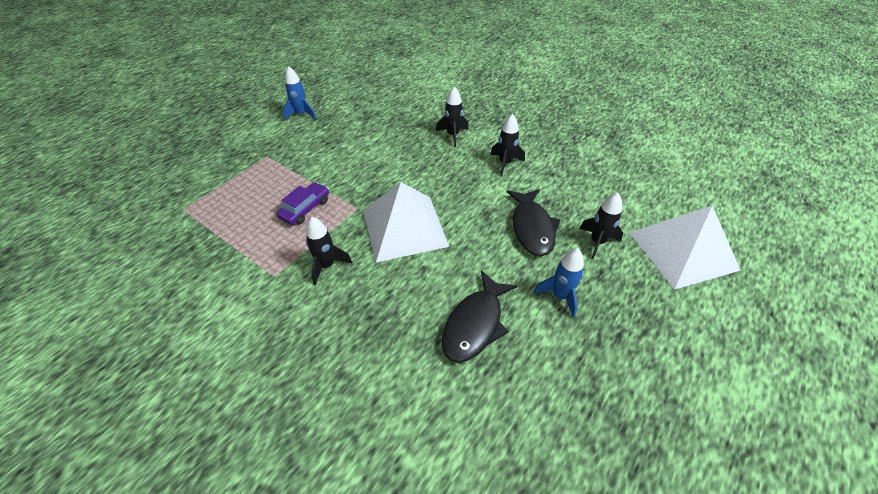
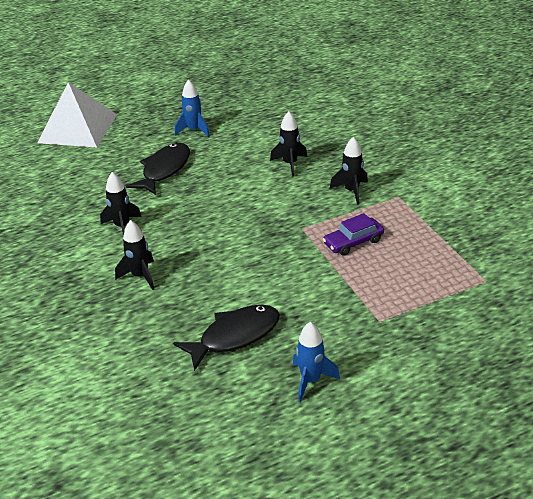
camera: 150 degrees left, 10 degrees down
(404, 227) = (269, 199): white pyramid -> none
(475, 324) = (264, 133): black fish -> black fish (235, 336)
(597, 242) = (128, 148): black rocket -> black rocket (290, 164)

